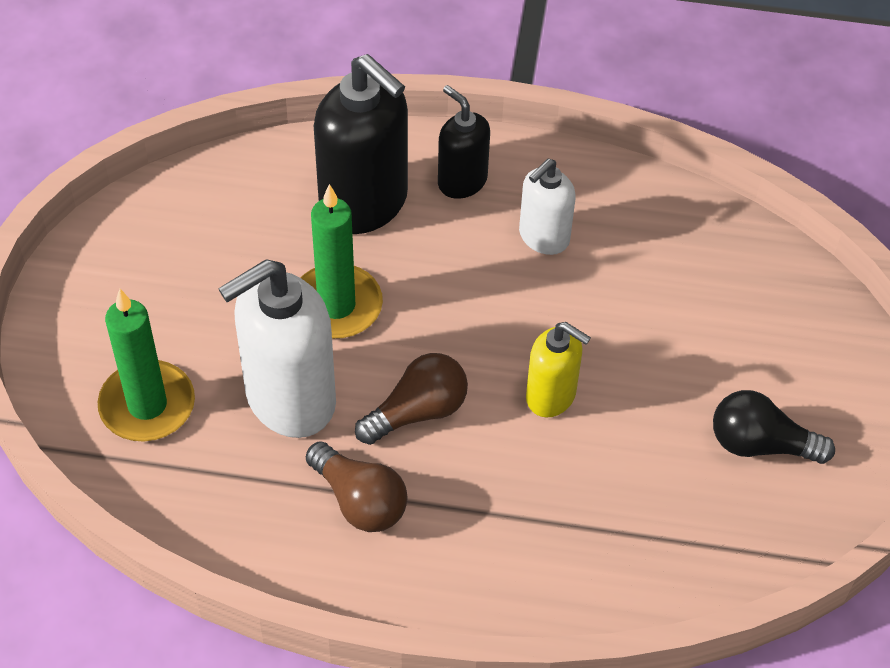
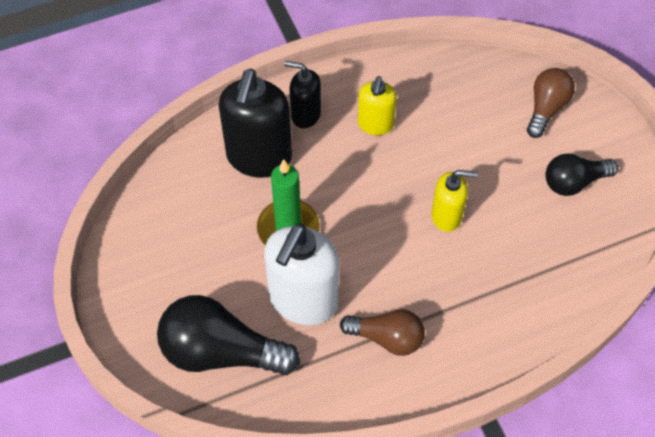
camera: 30 degrees left, 5 degrees up
(147, 405) = (221, 352): green candle -> black light bulb
(364, 203) = (259, 157): black soap dispenser -> black soap dispenser turned 90 degrees clockwise
(417, 412) = (380, 267): brown light bulb -> brown light bulb (546, 108)
(543, 237) = (375, 124): white soap dispenser -> yellow soap dispenser

